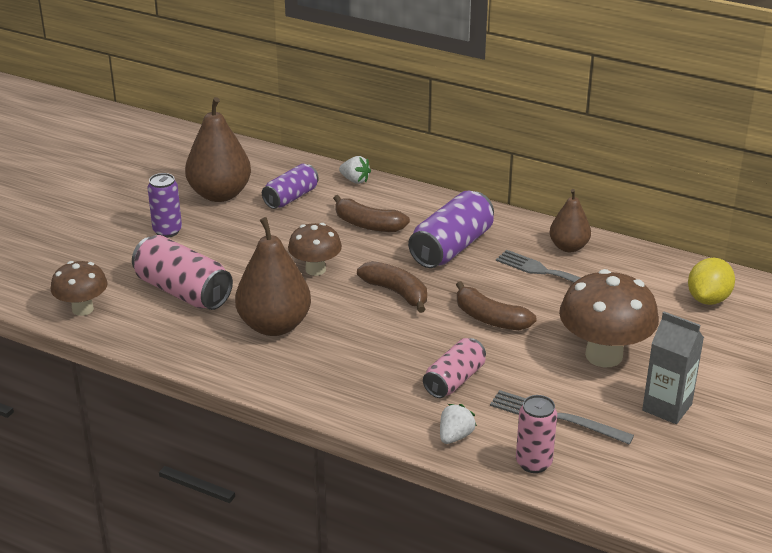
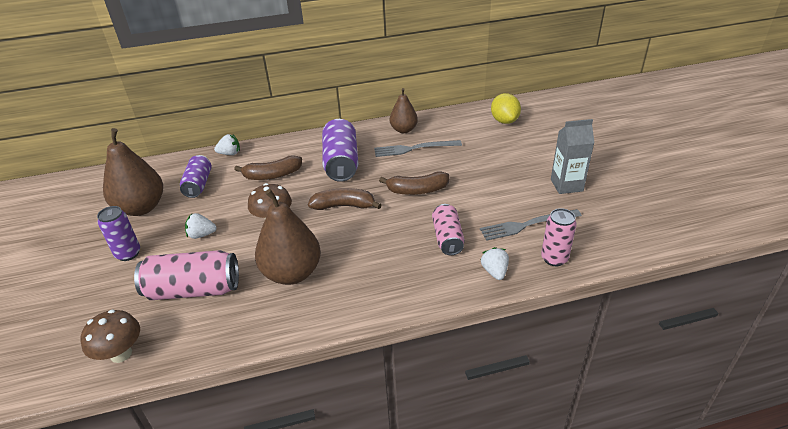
camera: 40 degrees left, 5 degrees up
(241, 247) = (201, 235): none -> white strawberry
(604, 355) = (500, 176): brown mushroom -> none

